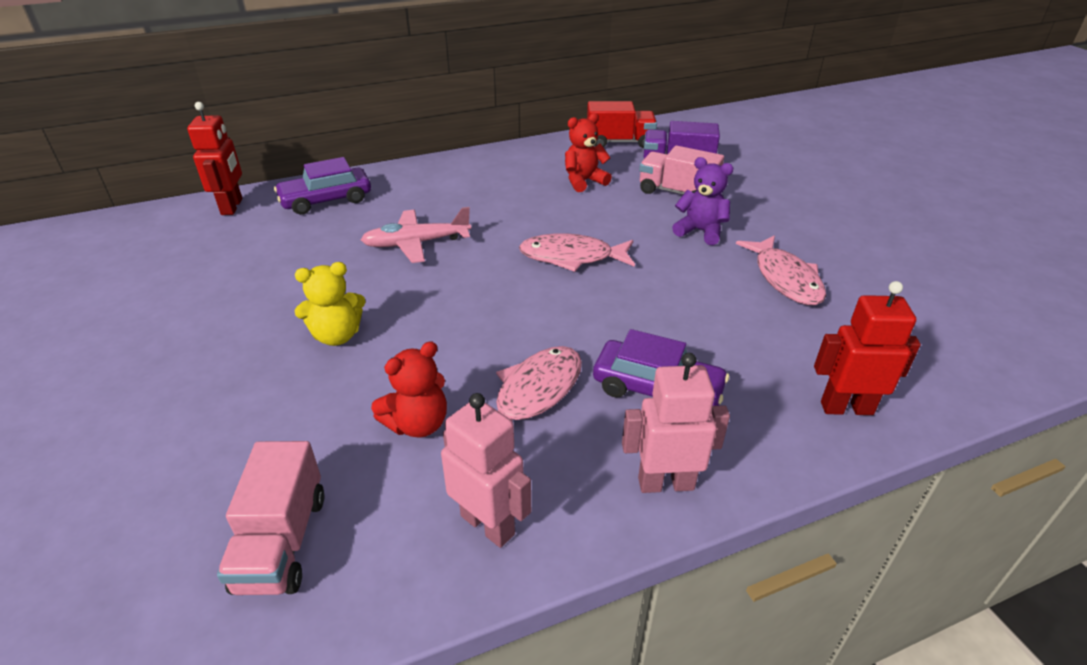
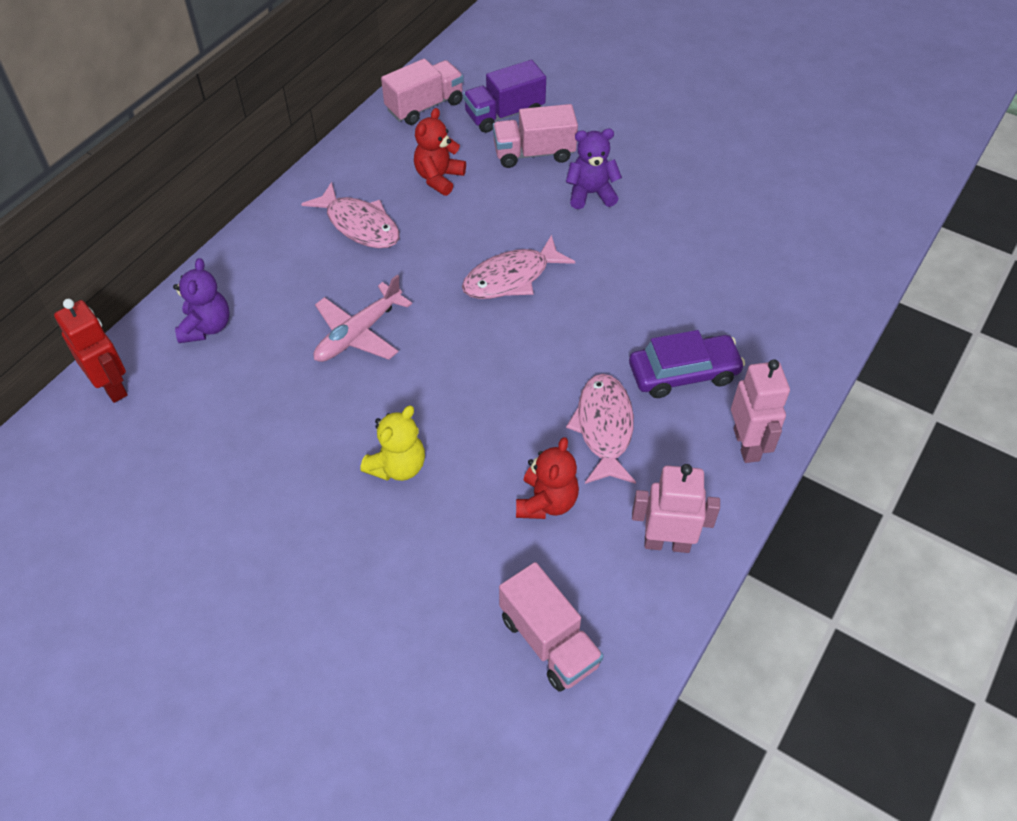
camera: 35 degrees left, 15 degrees up
(326, 200) = (206, 327): purple car -> purple teddy bear
(619, 142) = (425, 106): red truck -> pink truck
(665, 483) = (747, 445): pink robot -> pink robot turned 120 degrees clockwise
(785, 279) = (692, 215): pink fish -> pink fish (359, 225)
(846, 408) = (811, 319): red robot -> none

